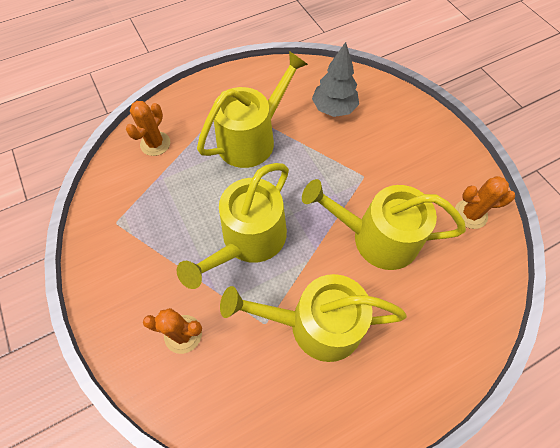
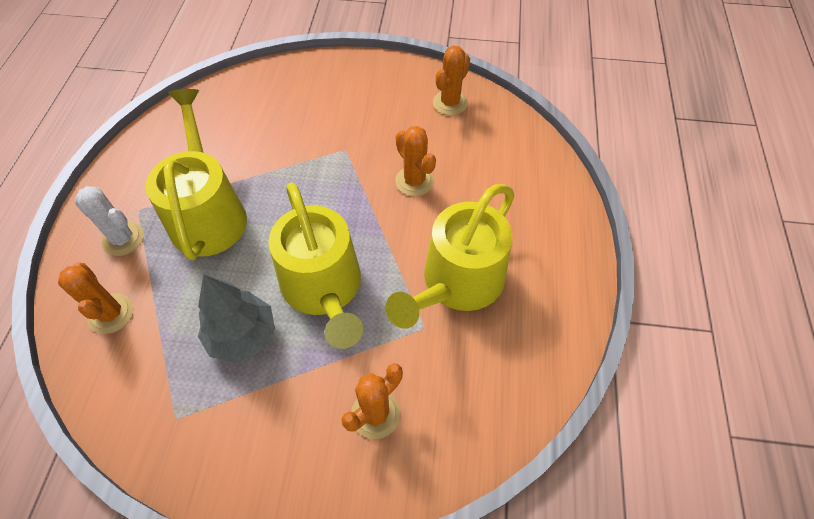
camera: 55 degrees left, 5 degrees down
(203, 112) = (123, 239): none -> white cactus
(334, 108) = (248, 123): grey tree -> grey tree (242, 335)
(377, 238) = (414, 181): yellow watering can -> orange cactus

